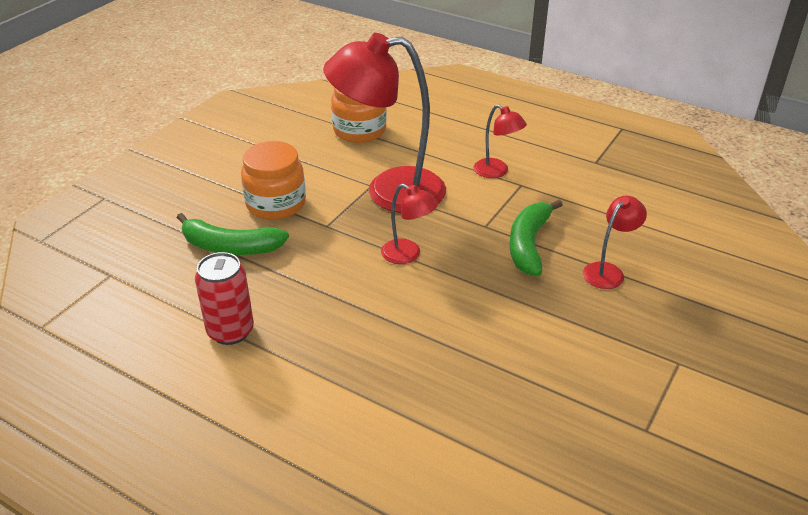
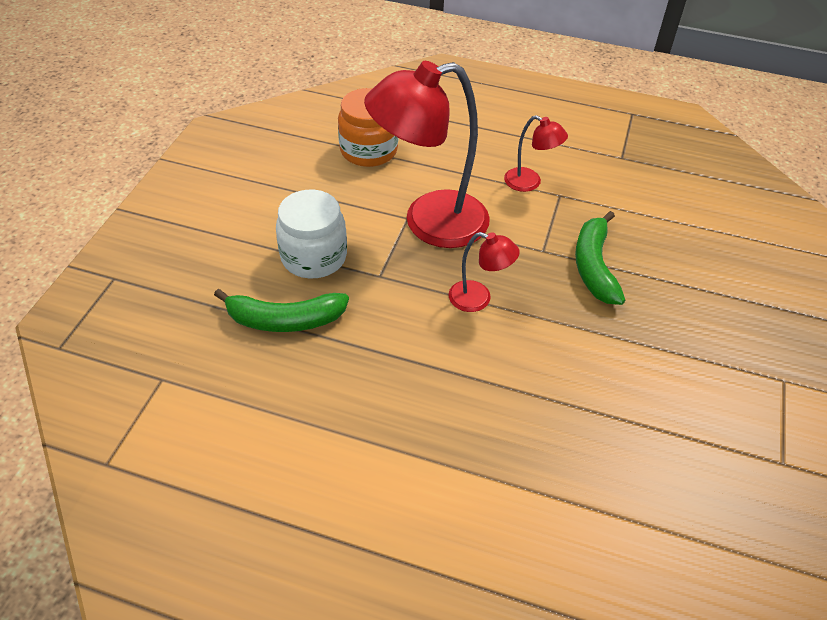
camera: 15 degrees left, 10 degrees up
(230, 331) = (327, 428): red can -> none
(276, 204) = (314, 257): orange jar -> white jar
(608, 271) = (681, 285): red lamp -> none

